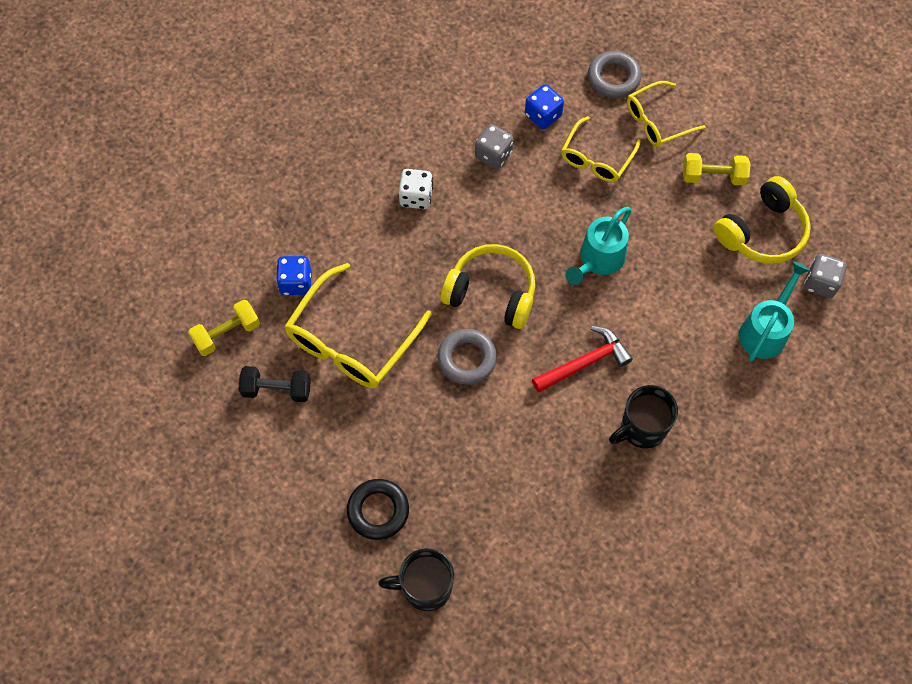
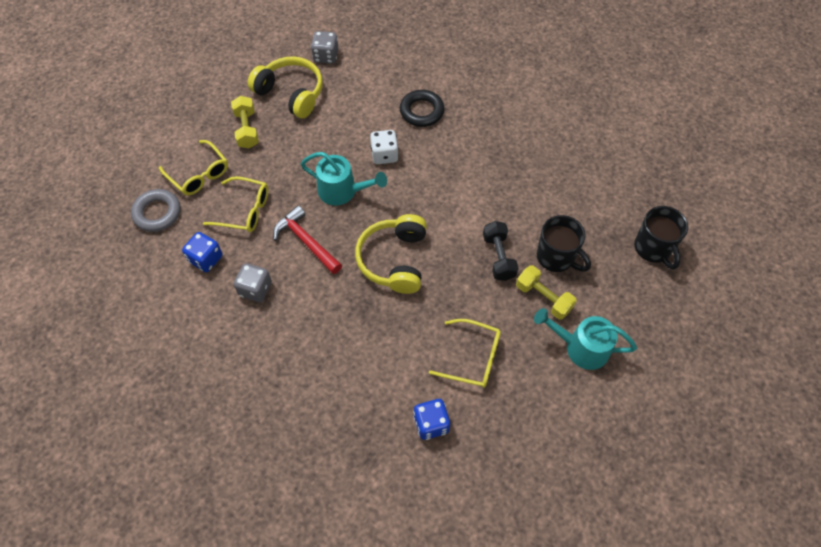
camera: 105 degrees left, 5 degrees down
(227, 333) = (502, 471): yellow dumbbell -> yellow dumbbell (543, 298)
(277, 389) = (540, 407): black dumbbell -> black dumbbell (498, 257)
(351, 340) = (473, 358): yellow glasses -> yellow glasses, size x0.61
(378, 511) = (611, 296): black ring -> black ring (421, 111)
(416, 197) = (314, 343): white dice -> white dice (384, 155)
(467, 359) = (460, 264): grey ring -> none
(584, 363) = (435, 184): red hammer -> red hammer (306, 241)
(641, 428) = (475, 140): black mug -> black mug (556, 257)
(765, 329) = (373, 81): turquoise watering can -> turquoise watering can (580, 347)

